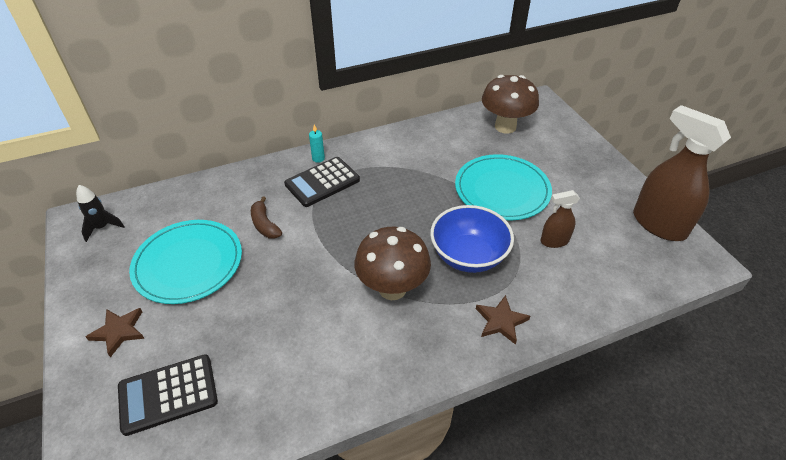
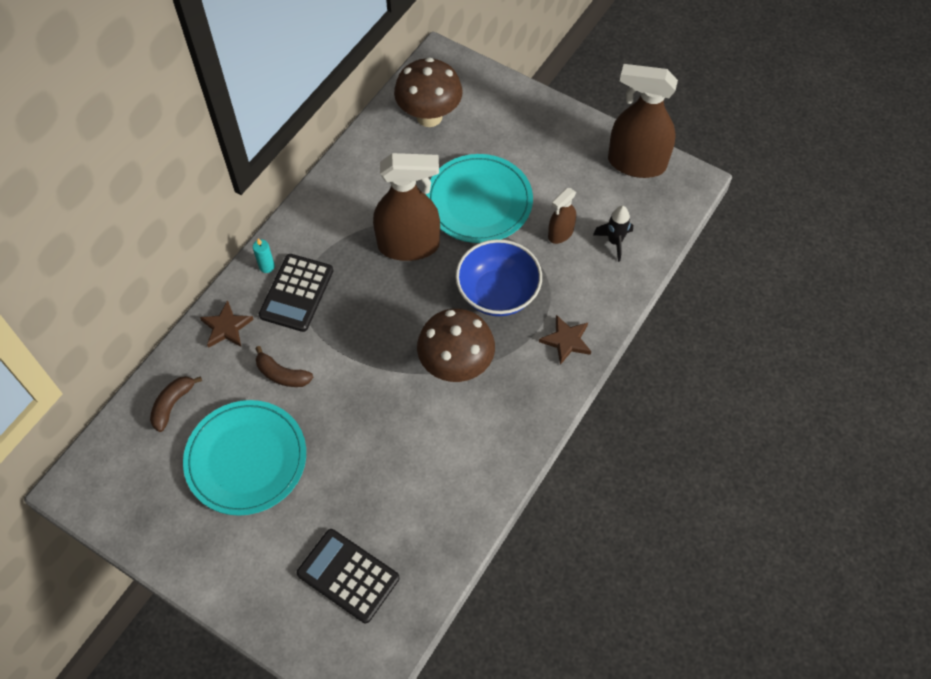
camera: 35 degrees left, 15 degrees up
(102, 227) = (114, 479): black rocket -> black rocket (614, 242)
(119, 331) = (248, 558): brown star -> brown star (226, 327)
(168, 394) = (348, 576): black calculator -> black calculator turned 90 degrees clockwise
(182, 204) = (172, 404): none -> brown banana
(425, 192) = (409, 245): none -> brown spray bottle

